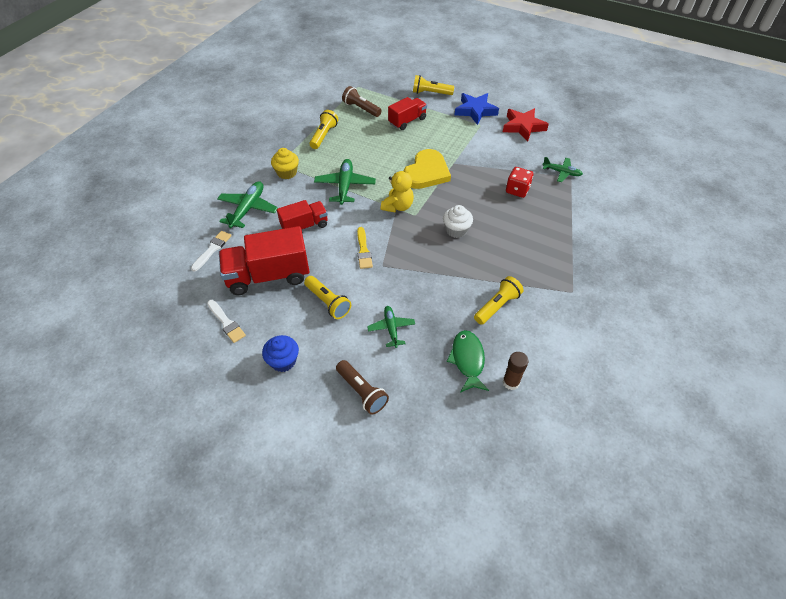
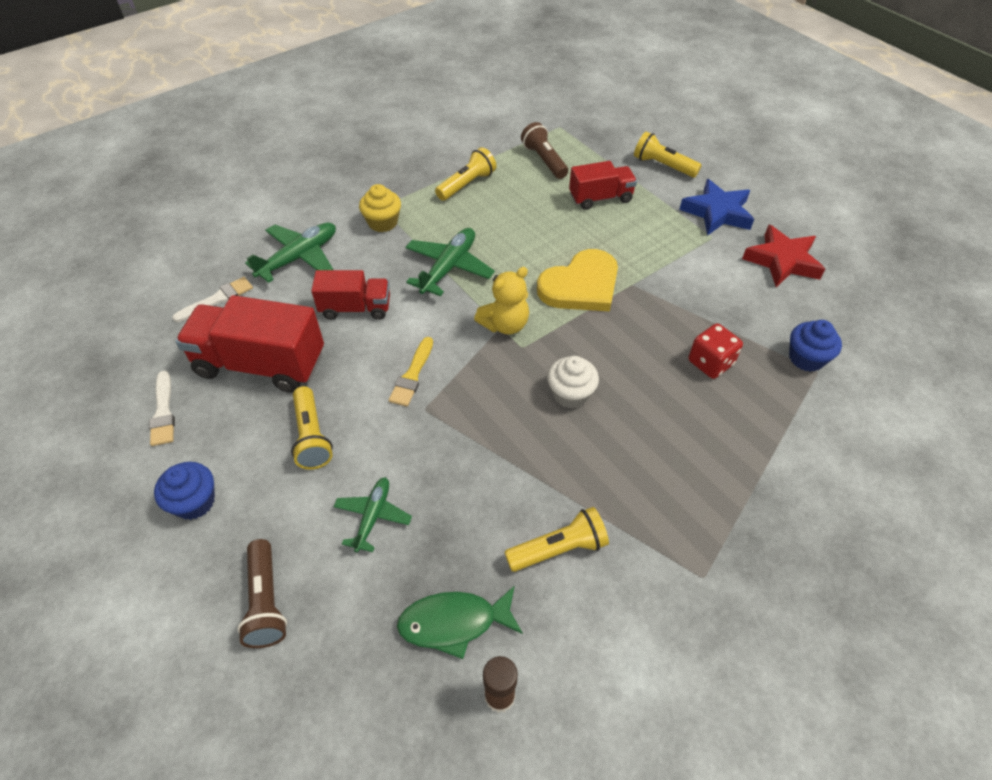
camera: 25 degrees right, 0 degrees up
(467, 360) = (454, 623): green fish -> green fish turned 120 degrees counterclockwise
(562, 172) = (806, 358): green plane -> blue cupcake

